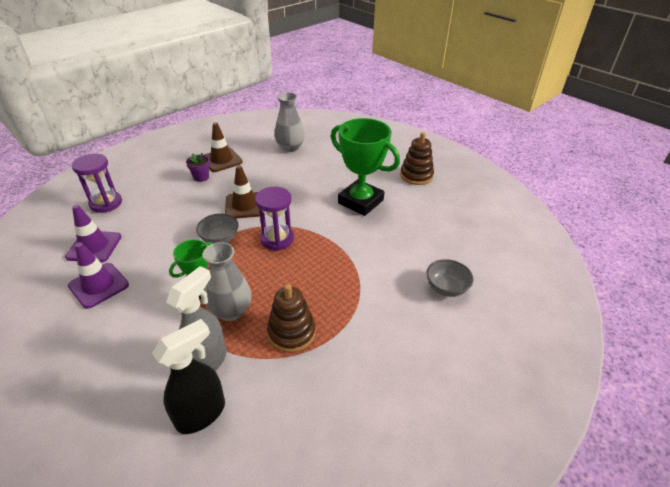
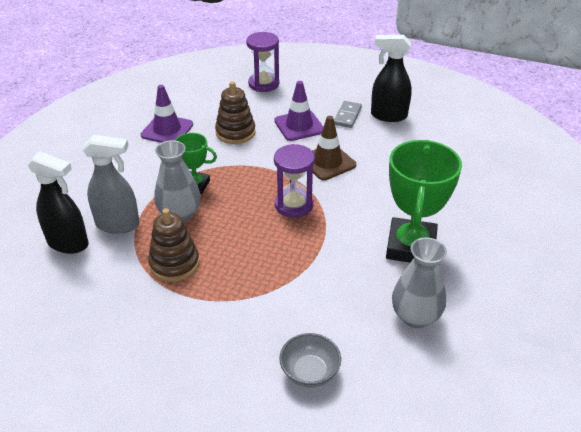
camera: 65 degrees right, 0 degrees up
(94, 247) = (207, 106): purple traffic cone -> purple traffic cone (299, 126)
(201, 177) = (347, 116): purple flower pot -> grey domino
(220, 239) = (266, 168): grey bowl -> none
(221, 160) = (388, 116): brown traffic cone -> black spray bottle
(290, 147) = (462, 152): grey vase -> grey vase (415, 316)
(416, 176) = (517, 283): brown stacking toy -> brown stacking toy (235, 132)

